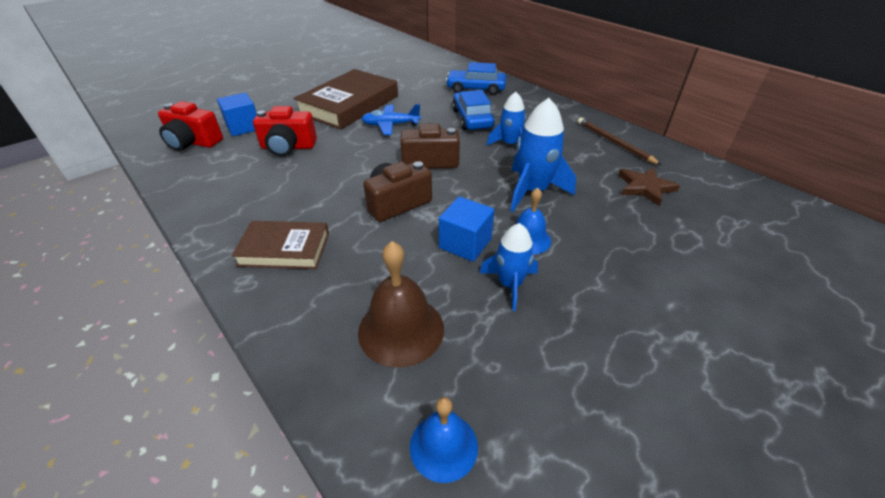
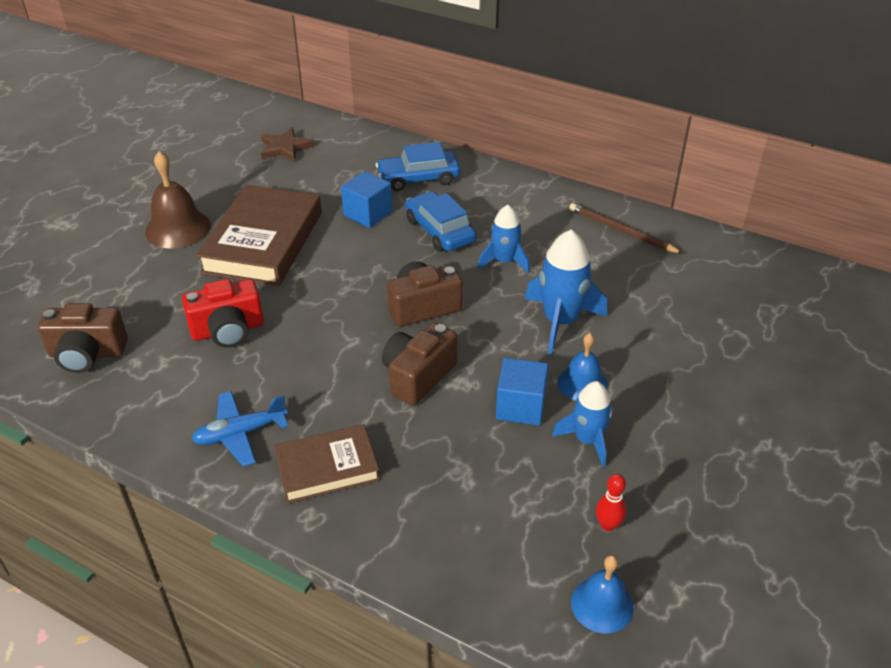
camera: 20 degrees left, 0 degrees up
(193, 142) = (87, 354): red camera -> brown camera
(243, 127) = (140, 313): blue cube -> blue cube (368, 214)
(391, 125) = (341, 264): blue plane -> blue plane (240, 433)
(401, 329) = (507, 517): brown bell -> brown bell (178, 228)
(491, 366) = (608, 525): none -> red bowling pin
(645, 187) = (675, 287): brown star -> brown star (285, 148)

